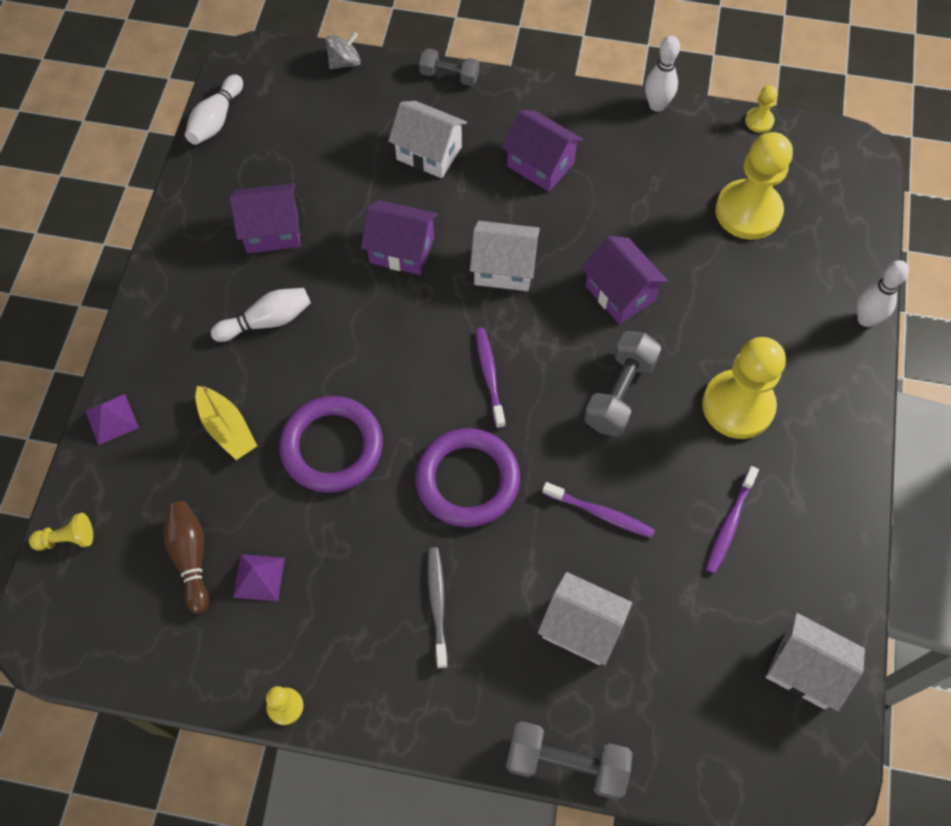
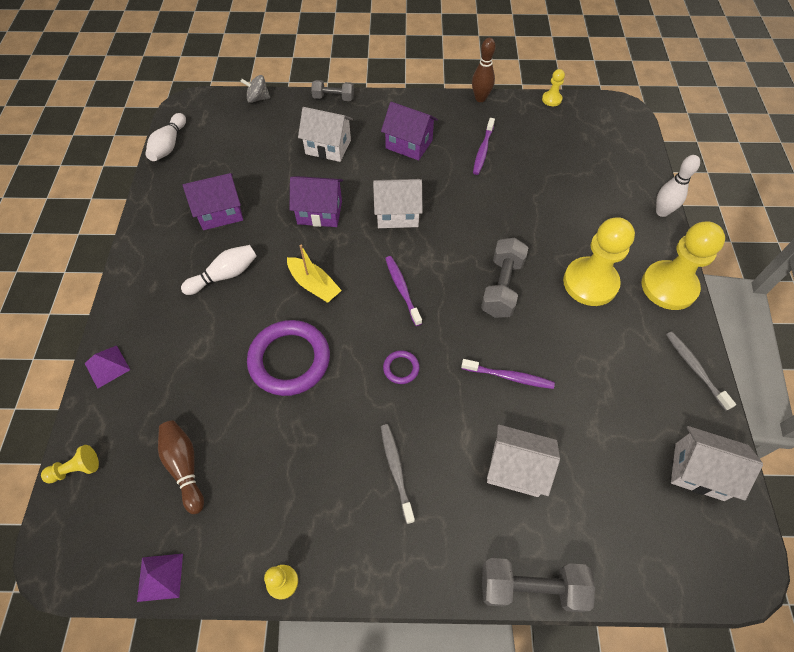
camera: 10 degrees left, 5 degrees down
(227, 429) = (203, 359): yellow boat -> yellow boat (314, 285)
(259, 577) = (244, 473): purple pyramid -> purple pyramid (160, 577)
(344, 62) = (258, 98): grey spinning top -> grey spinning top turned 135 degrees counterclockwise
(467, 480) = (401, 368): purple ring -> purple ring, size x0.44
(620, 293) = (485, 219): purple house -> none
(657, 105) = (480, 98): white bowling pin -> brown bowling pin
(730, 524) = (608, 368): purple toothbrush -> purple toothbrush (483, 150)
(748, 211) = (560, 155): yellow pawn -> yellow pawn (669, 286)
(841, 542) = (695, 369): none -> grey toothbrush

